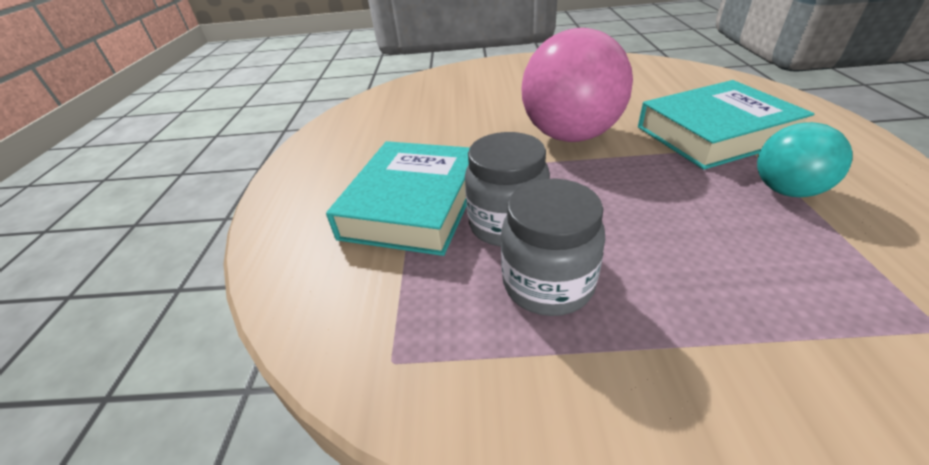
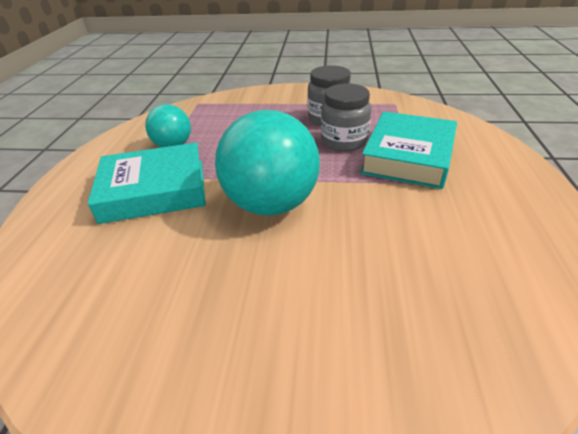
camera: 175 degrees left, 0 degrees up
(570, 135) = (271, 204): pink ball -> turquoise ball

